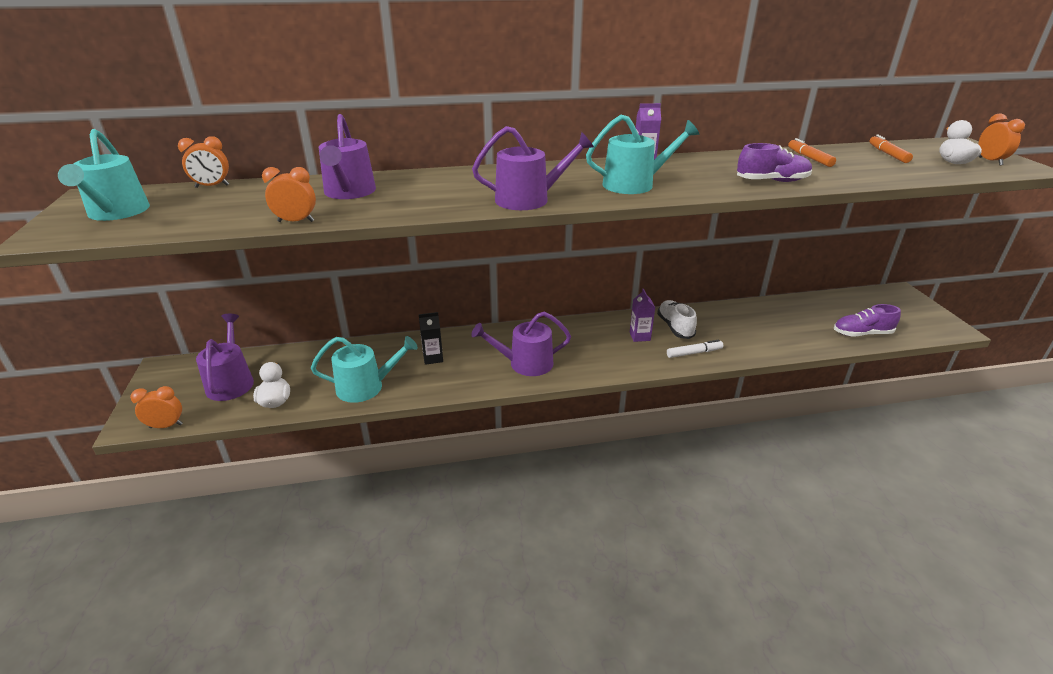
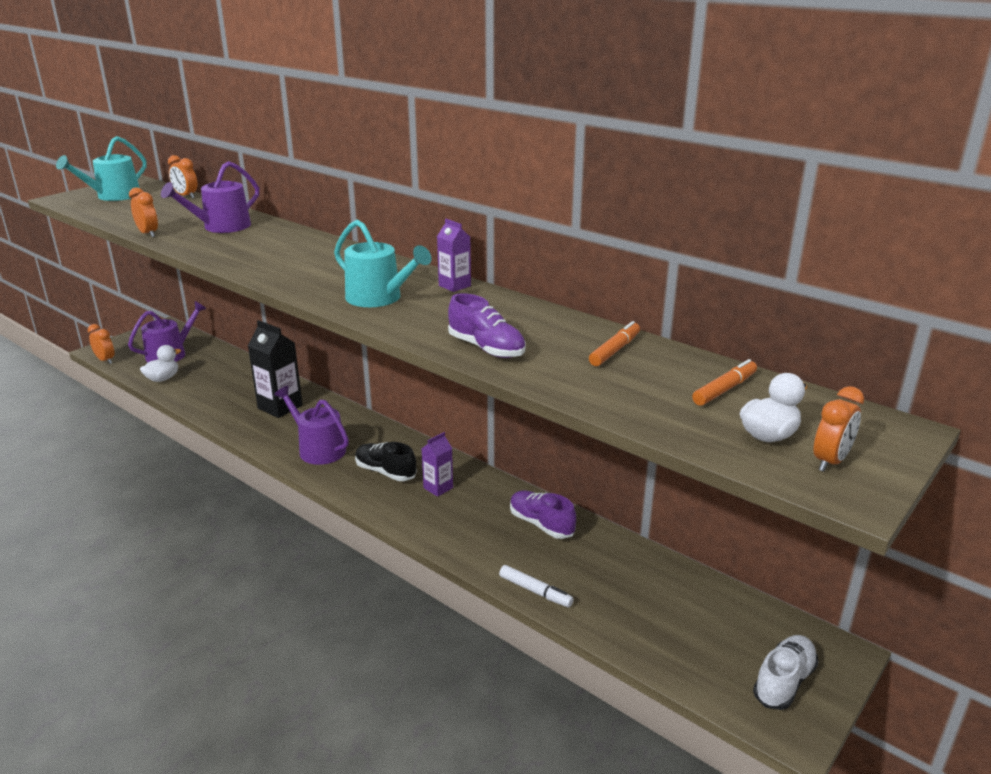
camera: 50 degrees right, 5 degrees down
(366, 387) = (212, 400): turquoise watering can -> none
(433, 358) = (280, 407): black carton -> black carton, size x1.73
(529, 199) = (282, 275): purple watering can -> none
(595, 348) = (385, 472): none -> black shoe
(675, 327) = (484, 502): white shoe -> white shoe (784, 682)
(694, 353) = (445, 530): white marker -> white marker (535, 591)
(862, 334) = (652, 642): purple shoe -> purple shoe (541, 524)

